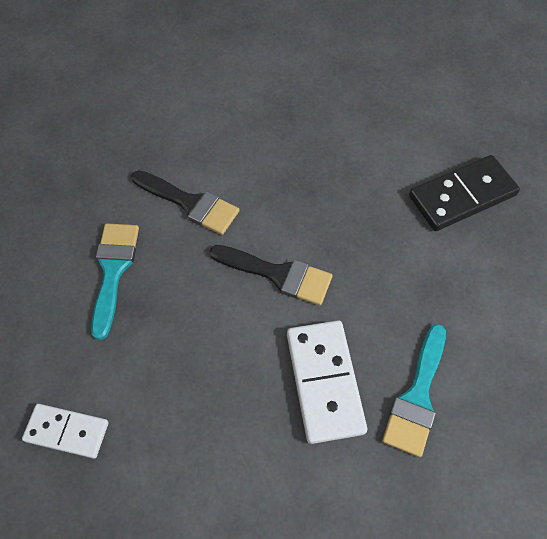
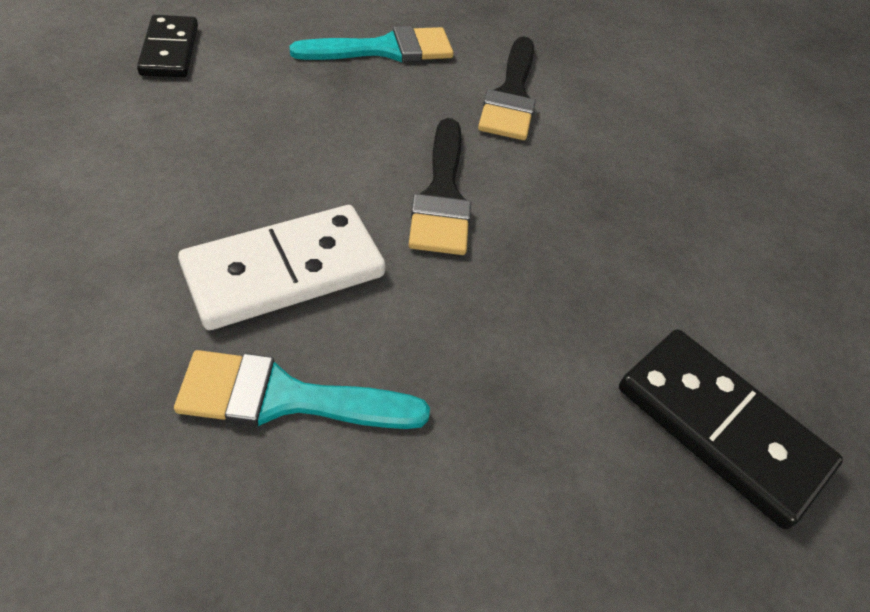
camera: 65 degrees right, 10 degrees down
(67, 431) = (170, 50): white domino -> black domino

